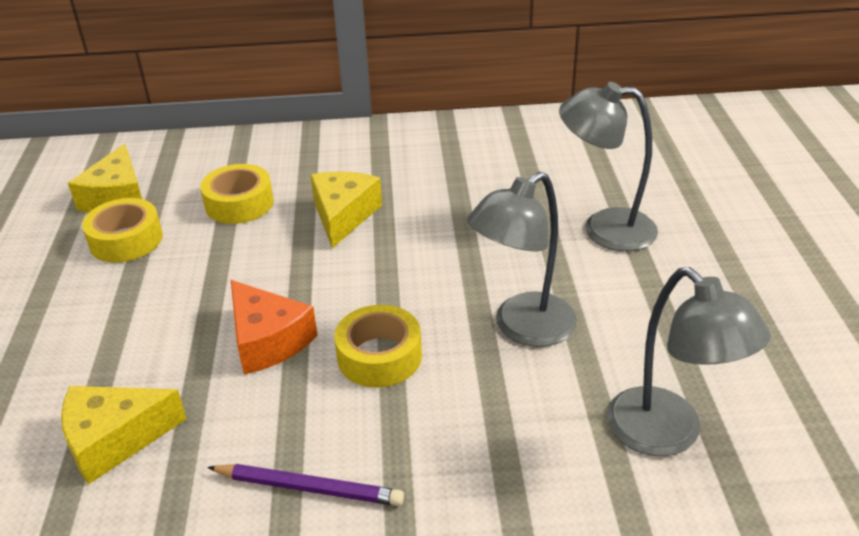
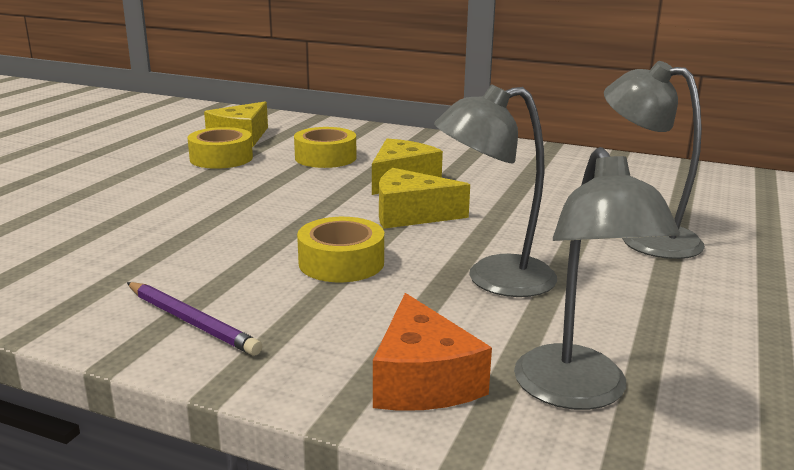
camera: 25 degrees right, 15 degrees down
(115, 439) = (86, 252): yellow cheese -> yellow cheese (411, 214)
(268, 340) = (261, 231): orange cheese -> orange cheese (422, 380)

